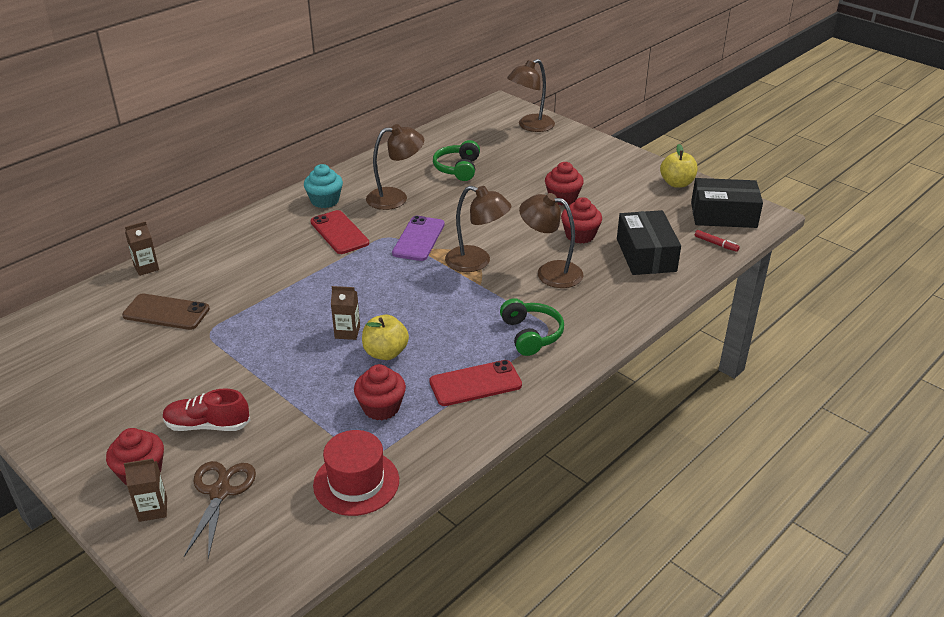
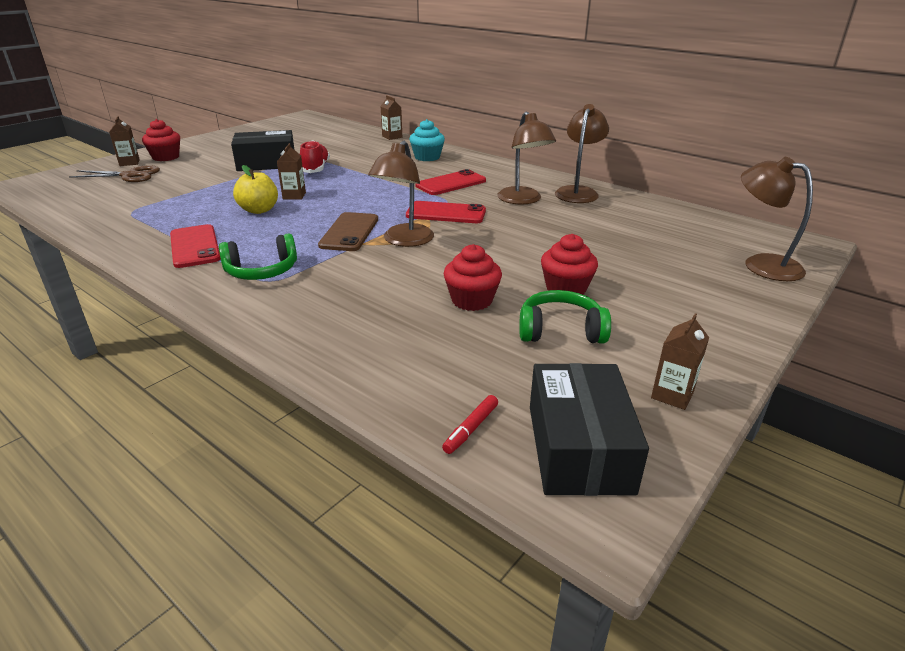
camera: 85 degrees right, 5 degrees down
(166, 312) = (335, 146): brown phone -> brown phone (349, 232)
(207, 425) = (201, 167): red shoe -> red shoe (315, 168)
(325, 201) = (505, 175): turquoise cupcake -> turquoise cupcake (427, 157)
(356, 482) = (102, 210): red hat -> none
(381, 408) = (185, 213): red cupcake -> none
(418, 239) = (446, 213): purple phone -> red phone
(458, 168) = (604, 225): green headphones -> green headphones (560, 331)
(550, 272) = (383, 281): brown lamp -> brown lamp (578, 192)
(646, 255) = (428, 352): black box -> black box (266, 163)
(677, 183) = (672, 395): yellow apple -> brown carton

